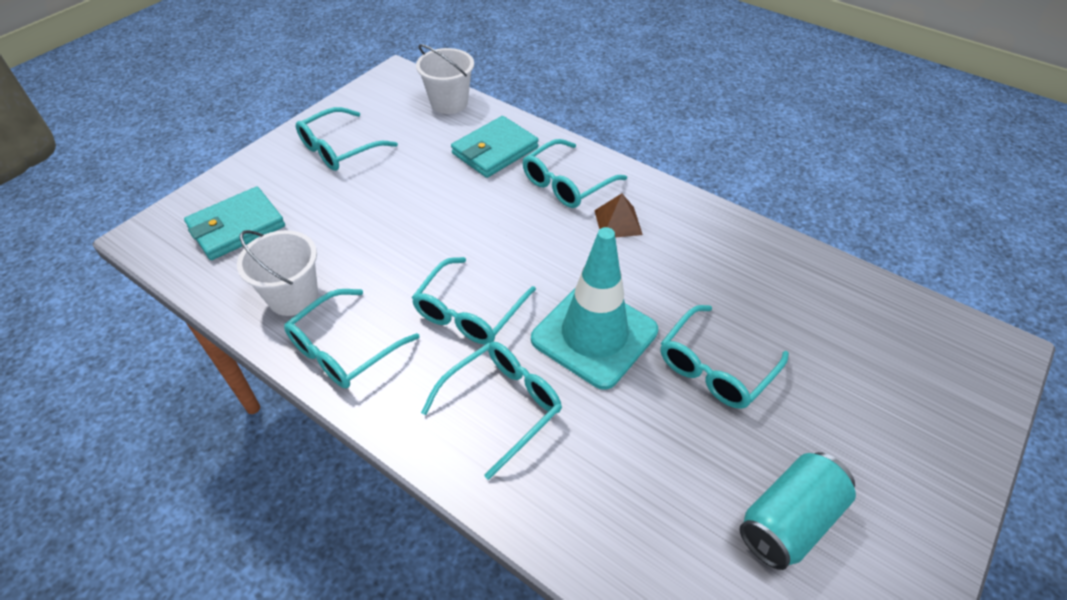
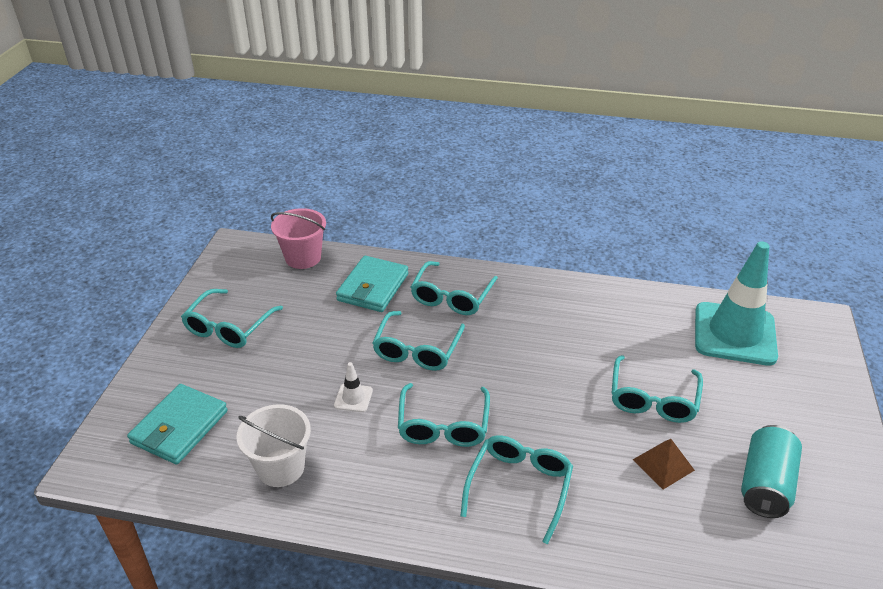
camera: 25 degrees left, 10 degrees down
(345, 348) = (359, 492): turquoise glasses -> turquoise glasses (417, 349)
(402, 253) = (353, 398): none -> white traffic cone
(449, 103) = (303, 258): white bucket -> pink bucket
(594, 335) = (552, 407): turquoise traffic cone -> turquoise traffic cone (734, 334)
(618, 222) = (513, 315): brown pyramid -> brown pyramid (663, 464)

